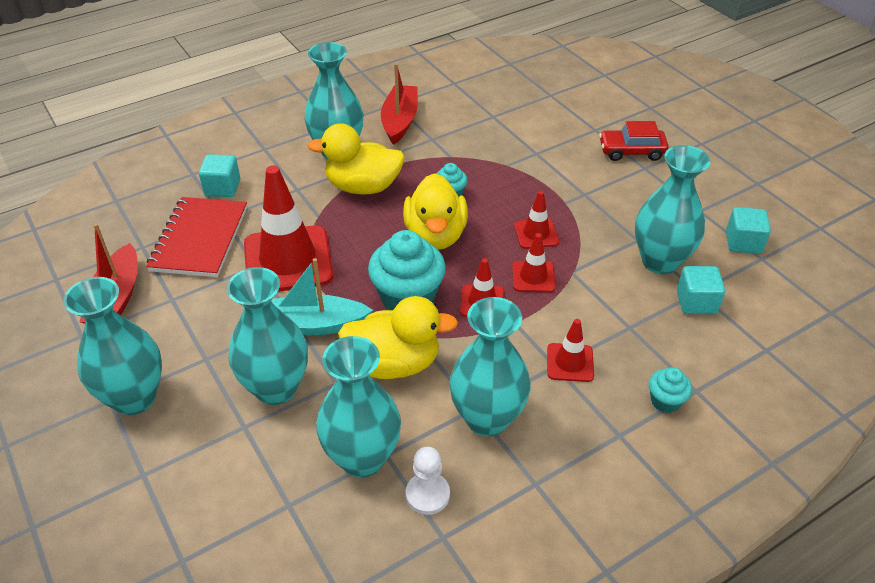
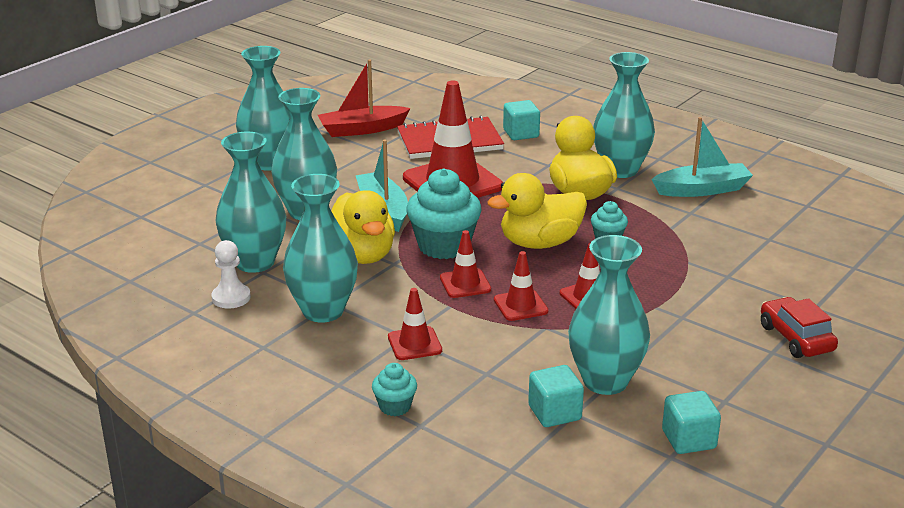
camera: 70 degrees right, 15 degrees down
(400, 121) = (702, 190): red boat -> turquoise boat

